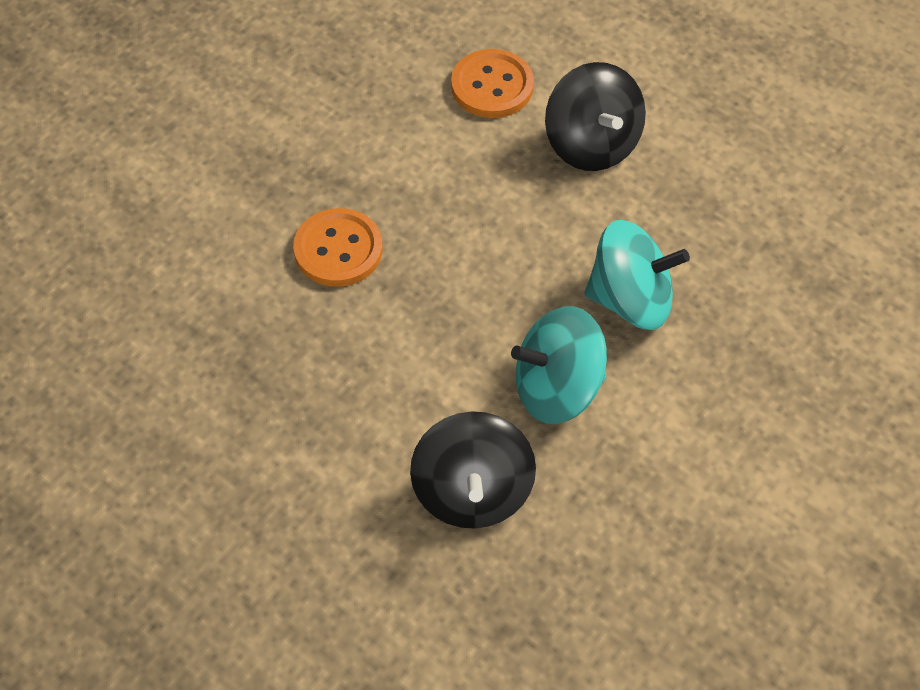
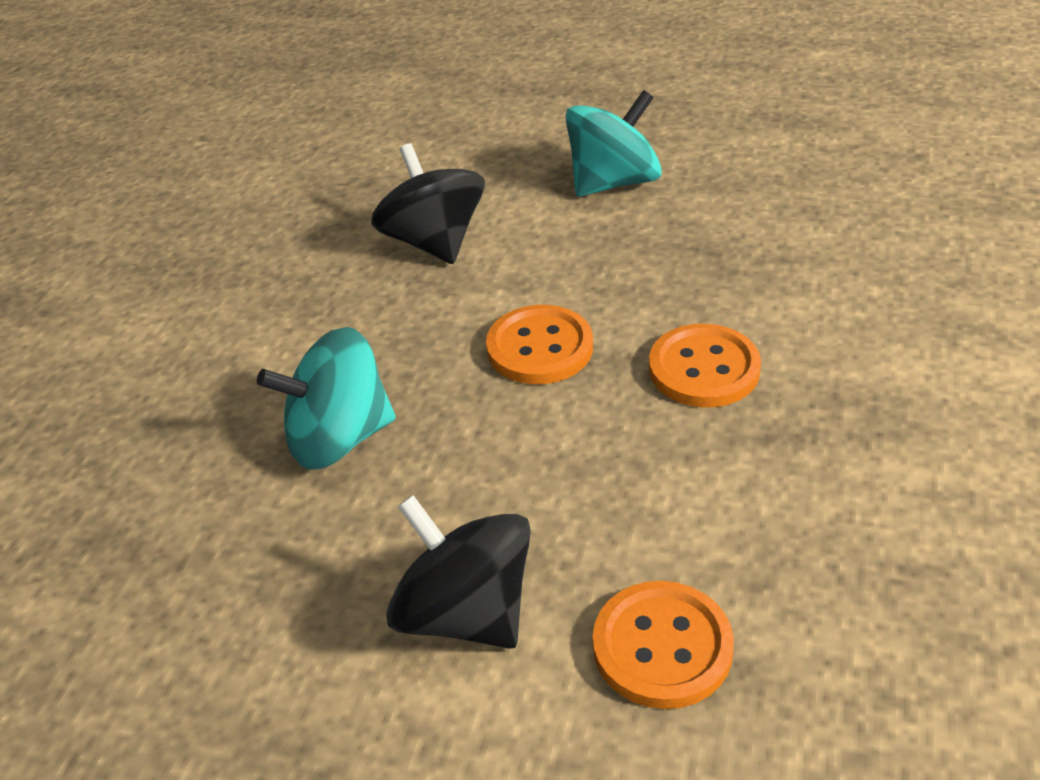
camera: 160 degrees right, 15 degrees down
(444, 321) = (540, 348): none -> orange button
(557, 389) = (389, 334): turquoise spinning top -> turquoise spinning top (613, 182)

